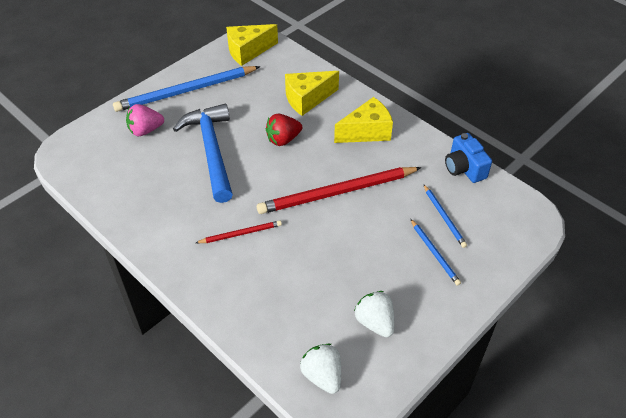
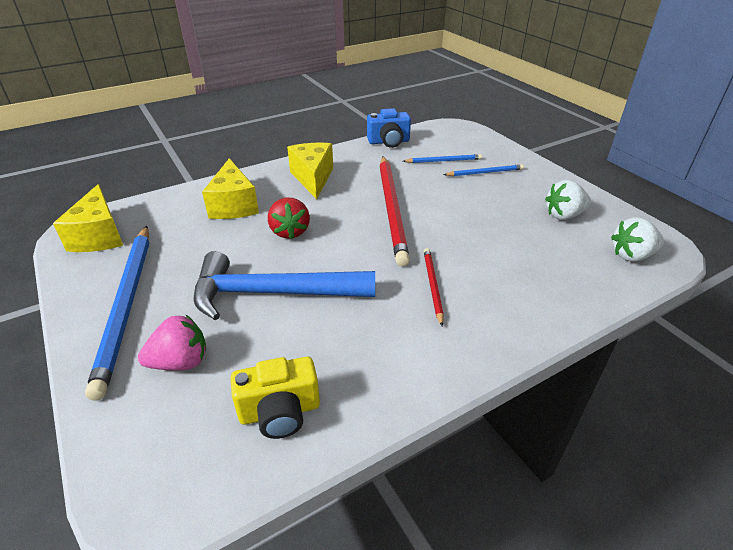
camera: 75 degrees left, 10 degrees down
(116, 181) = (280, 412): none -> yellow camera
(145, 130) = (180, 362): pink strawberry -> pink strawberry turned 105 degrees counterclockwise

